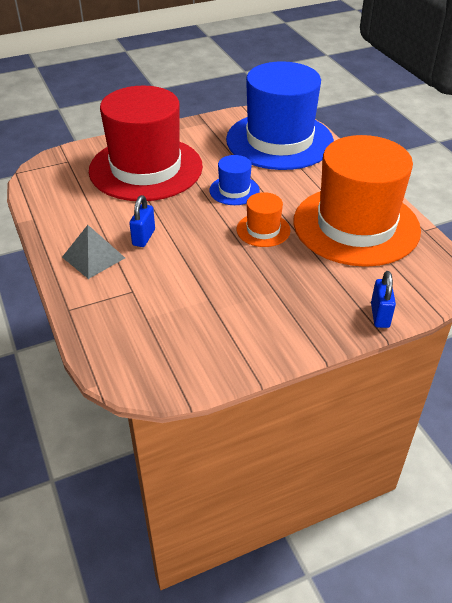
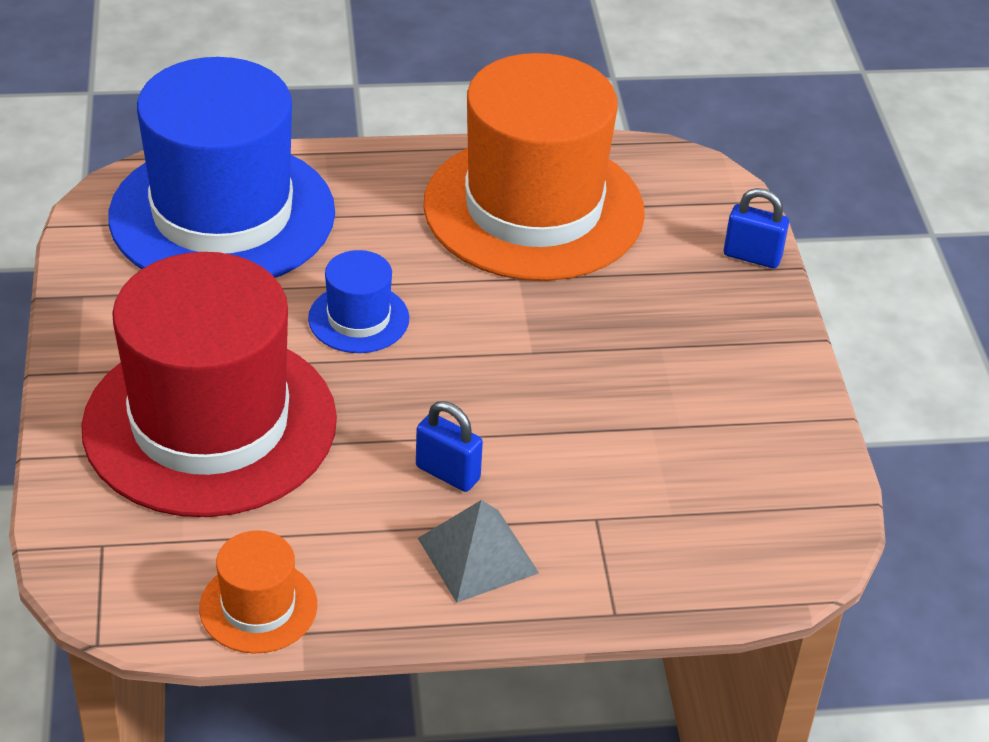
camera: 75 degrees left, 0 degrees up
(263, 230) = (496, 315): orange hat -> orange hat (258, 606)

